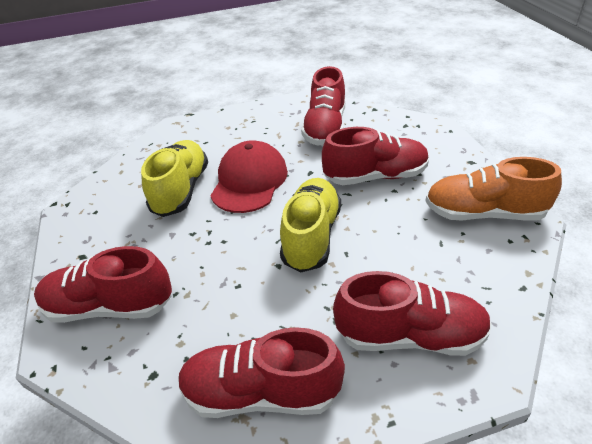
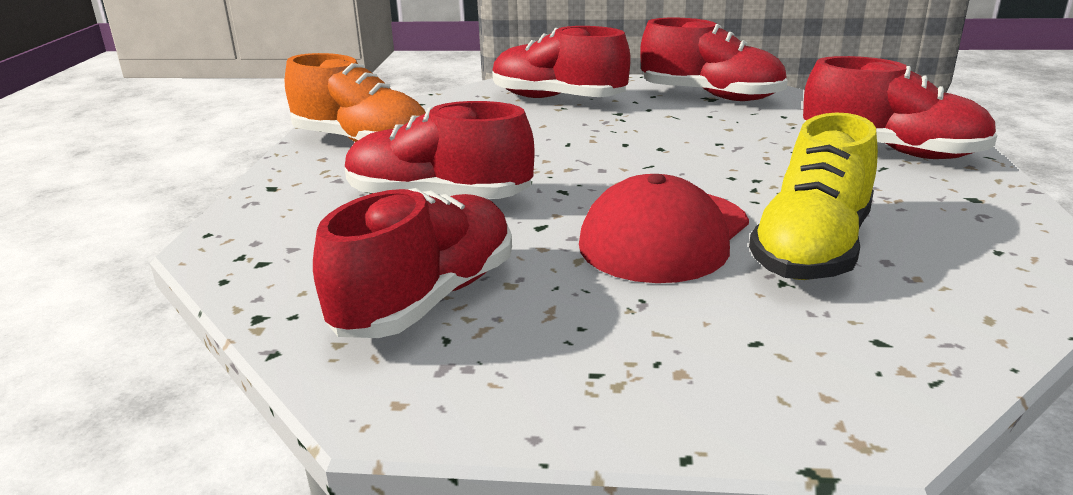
camera: 160 degrees left, 15 degrees down
(311, 236) = (600, 161): yellow shoe -> none

